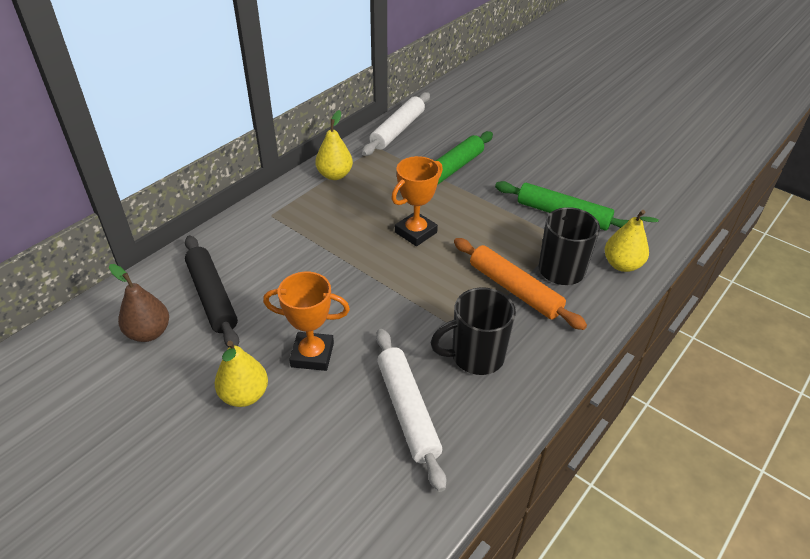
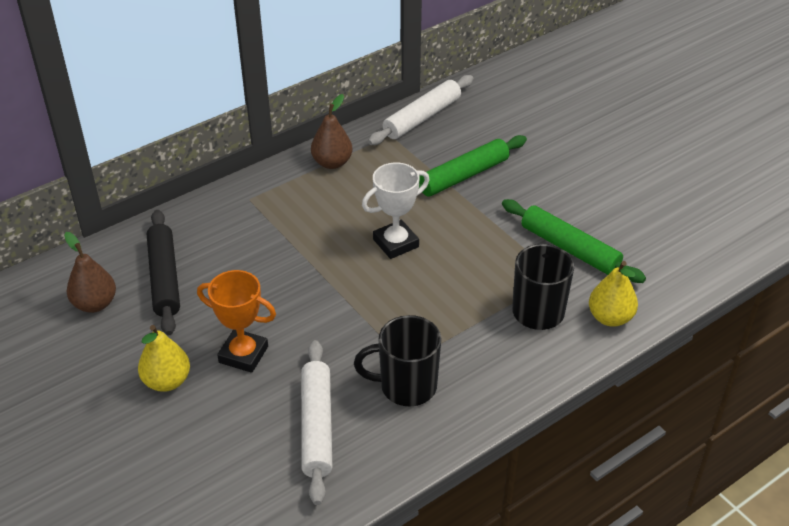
camera: 15 degrees right, 0 degrees up
(335, 175) = (332, 163): yellow pear -> brown pear
(416, 232) = (396, 243): orange trophy -> white trophy
(514, 289) = (477, 324): orange rolling pin -> none

